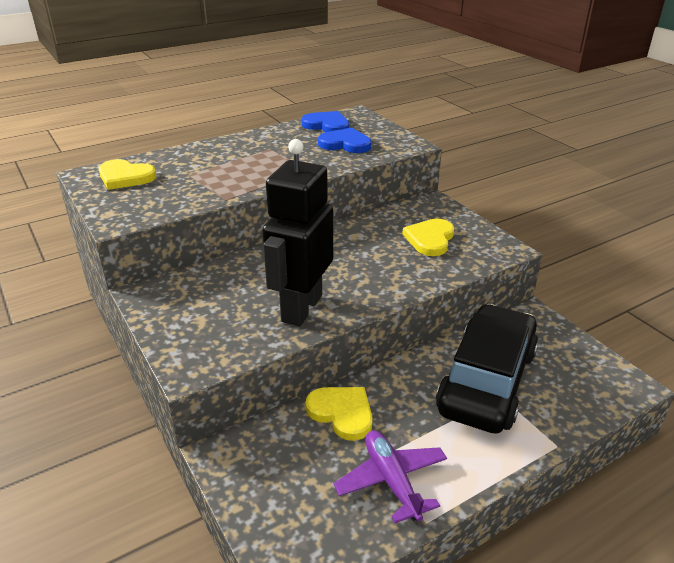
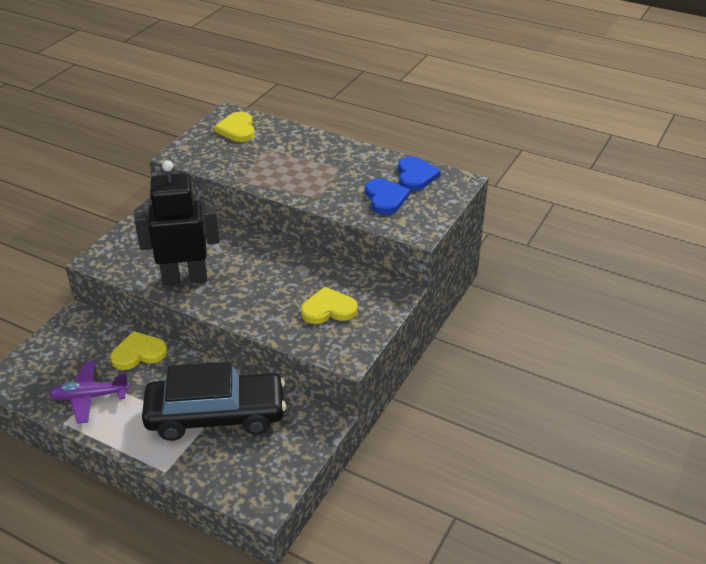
camera: 60 degrees right, 5 degrees up
(342, 413) = (139, 353): yellow heart -> yellow heart turned 120 degrees counterclockwise
(391, 481) = (90, 397): purple plane -> purple plane turned 135 degrees counterclockwise

